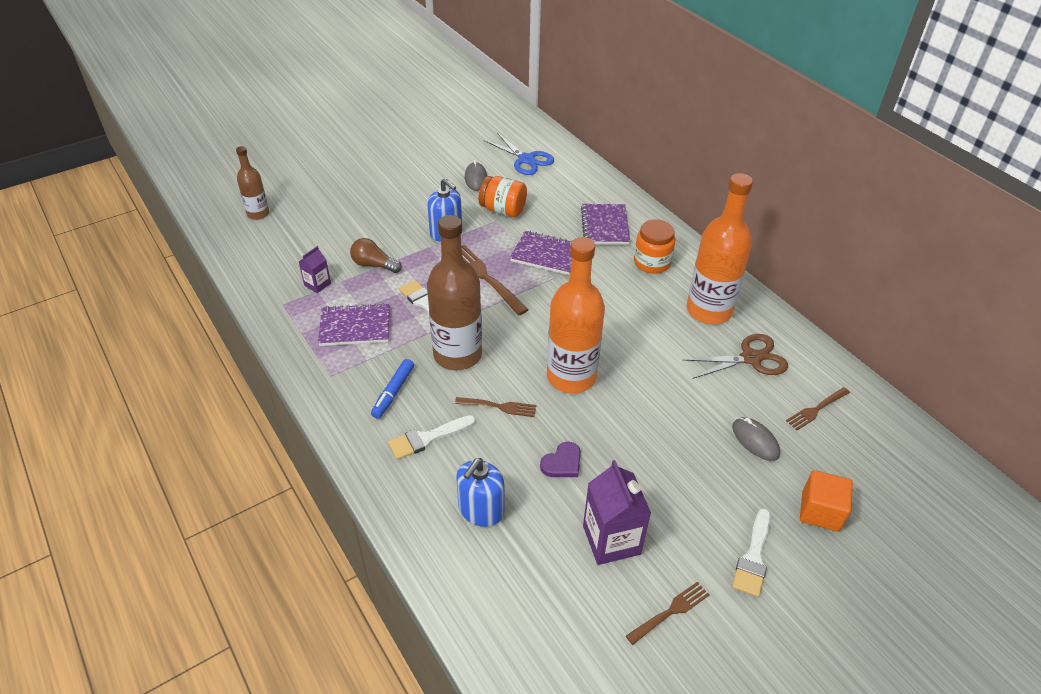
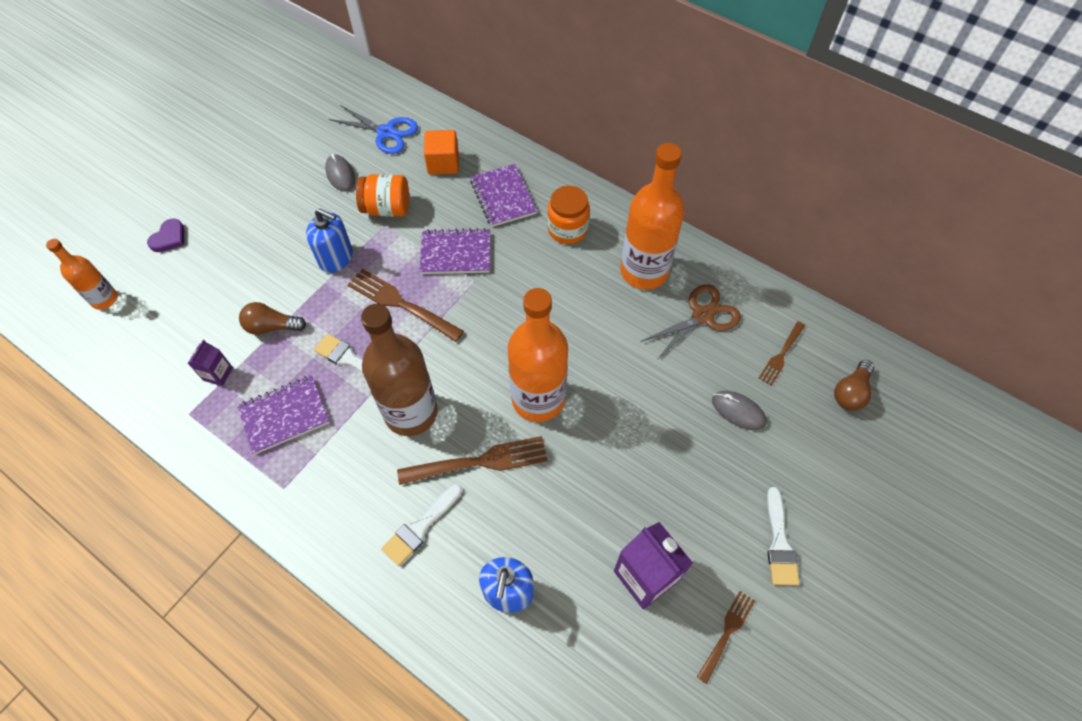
camera: 20 degrees left, 15 degrees up
(258, 214) = (104, 299): brown bottle -> orange bottle
(393, 392) = (361, 484): blue marker -> none
(498, 407) = (478, 462): brown fork -> brown fork, size x1.69
(562, 463) = (567, 506): purple heart -> purple heart (169, 238)
(820, 511) = (821, 469): orange cube -> orange cube (443, 163)
(876, 459) = (850, 392): none -> brown light bulb

